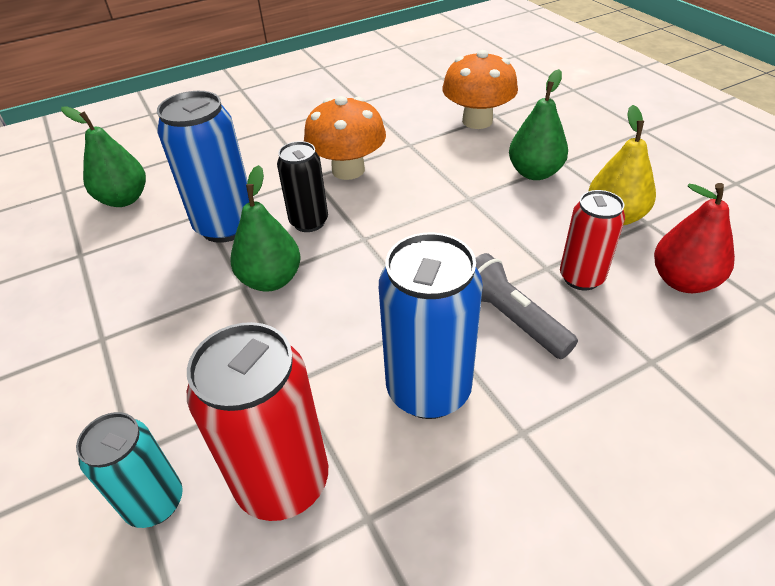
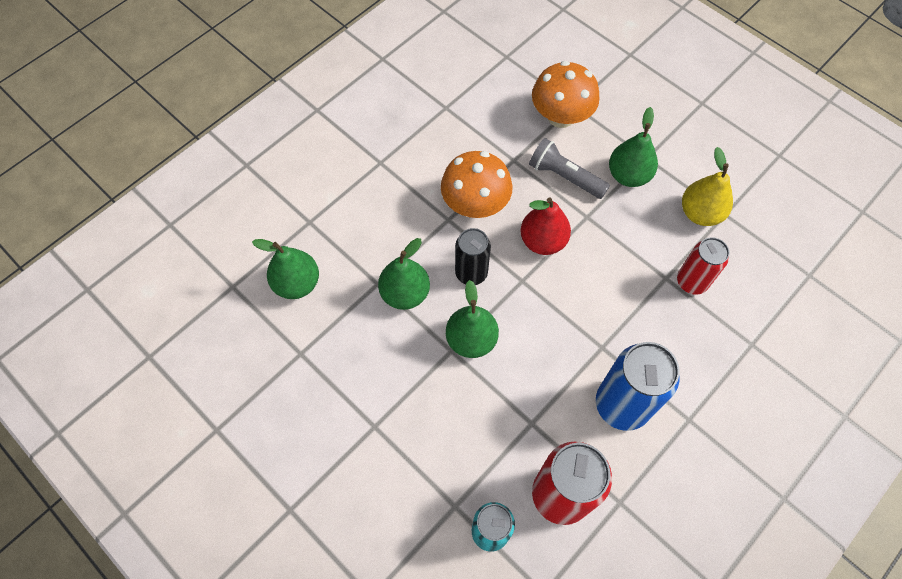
camera: 20 degrees left, 20 degrees up
(226, 226) = (405, 293): blue can -> green pear
(511, 319) = (655, 332): grey flashlight -> grey flashlight (565, 177)
(683, 281) = (758, 268): red pear -> red pear (543, 241)

